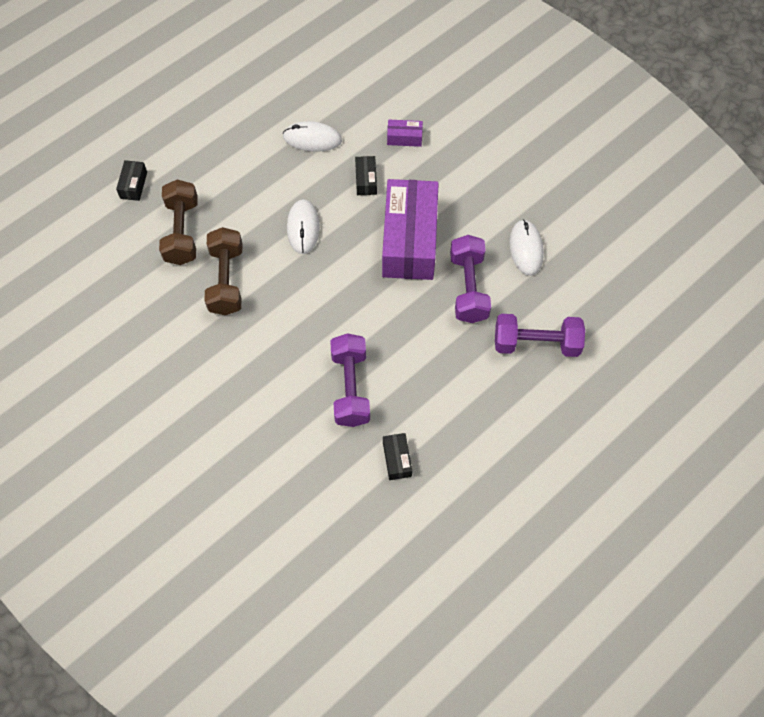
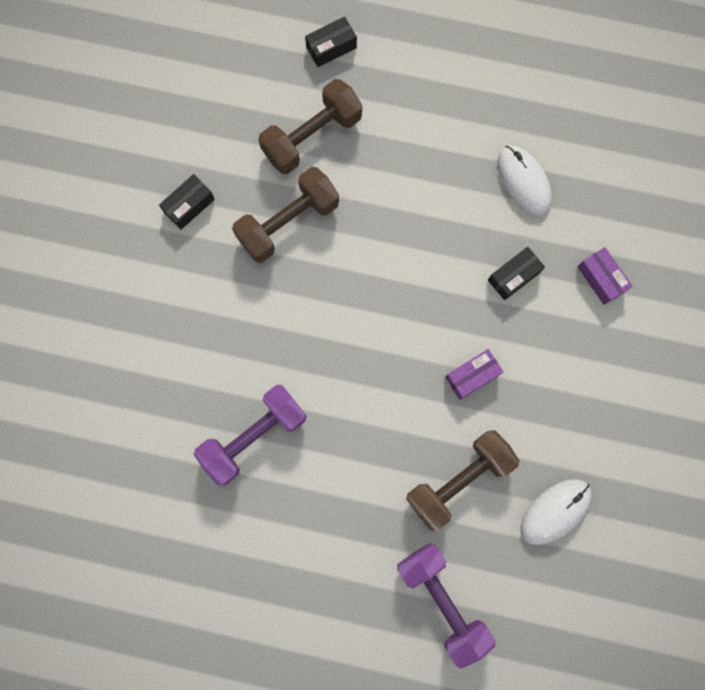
camera: 55 degrees right, 15 degrees up
(303, 228) = (405, 253): white mouse -> none
(397, 459) = (206, 540): black box -> black box (189, 205)
(409, 240) = (472, 376): purple box -> purple box, size x0.41
(468, 288) = (458, 480): purple dumbbell -> brown dumbbell

